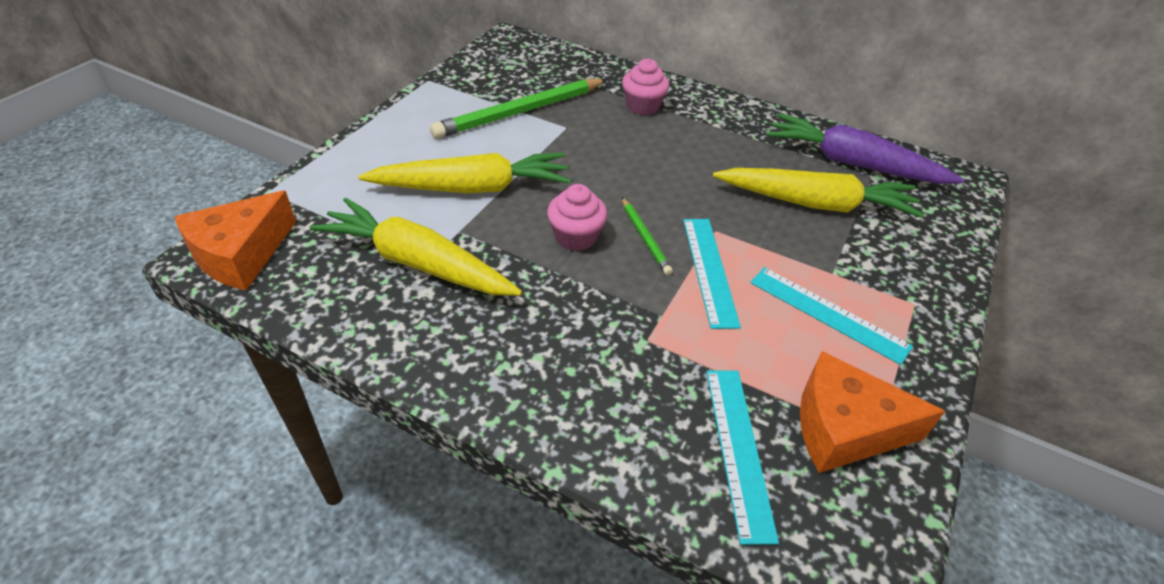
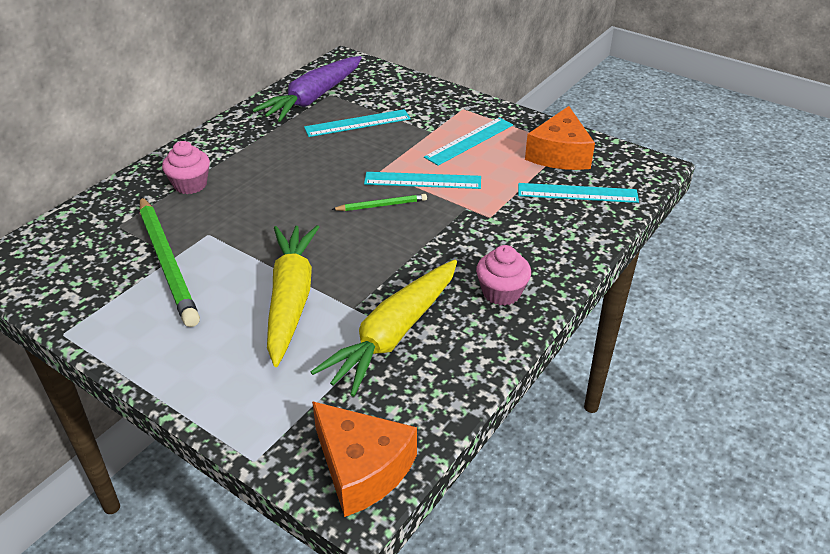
camera: 80 degrees left, 5 degrees down
(576, 237) = (374, 240): pink cupcake -> pink cupcake (501, 292)
(815, 204) = (357, 123): yellow carrot -> turquoise ruler

